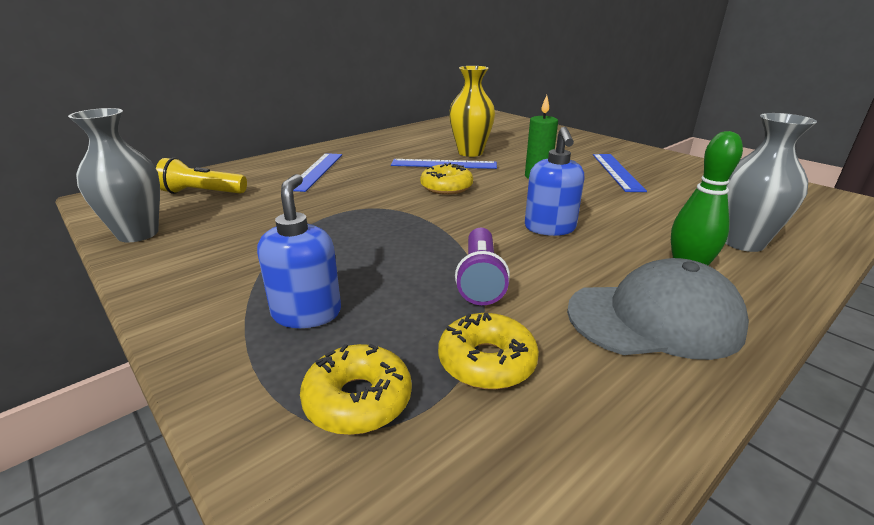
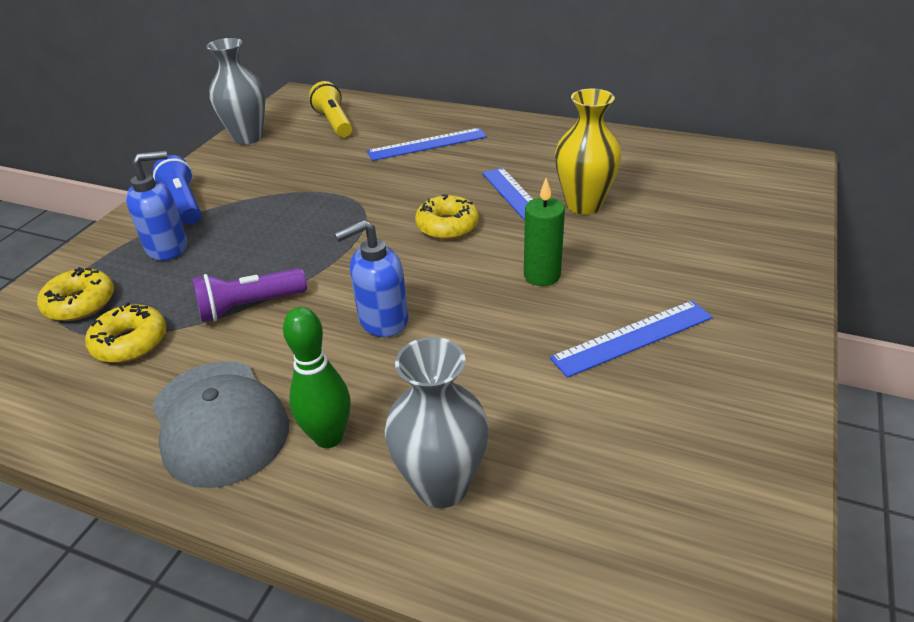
camera: 65 degrees right, 10 degrees up
(218, 290) = (184, 204): none -> blue flashlight

